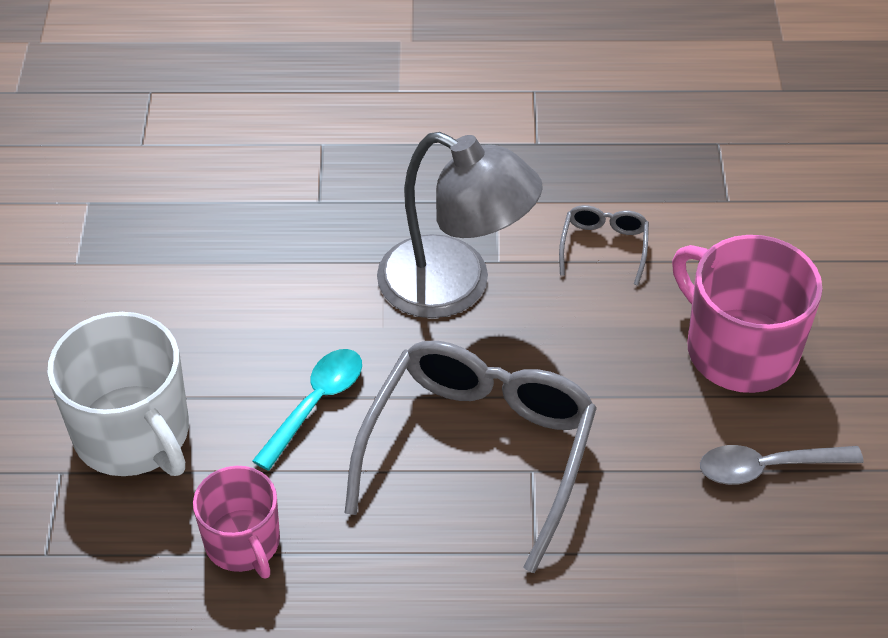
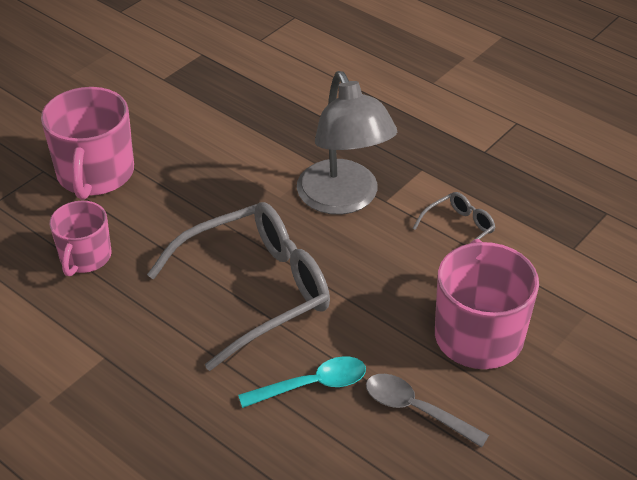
camera: 40 degrees right, 5 degrees down
(133, 434) = (95, 174): white mug -> pink mug
(315, 404) = (198, 214): turquoise spoon -> turquoise spoon (312, 385)

